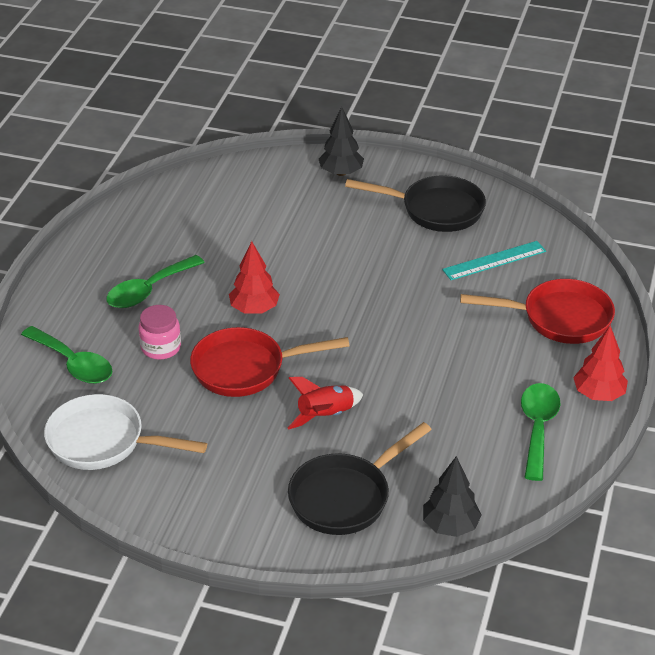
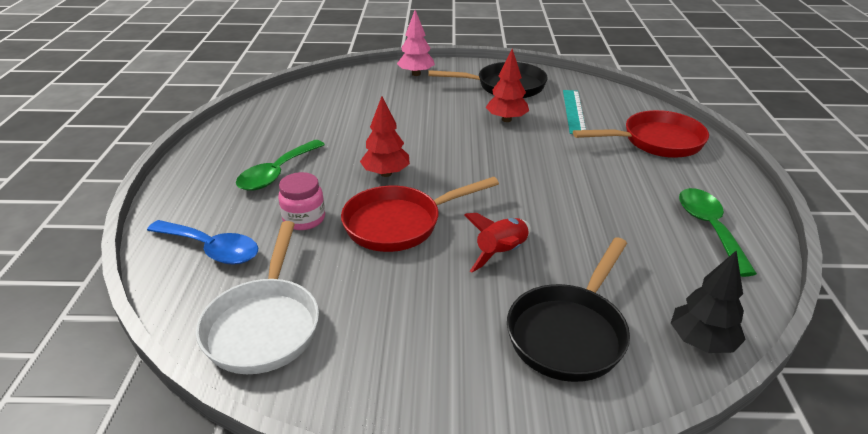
camera: 15 degrees left, 5 degrees down
(73, 364) = (211, 249): green spoon -> blue spoon
(103, 442) = (264, 325): white pan -> white pan turned 90 degrees counterclockwise
(341, 173) = (416, 74): black tree -> pink tree
(494, 260) = (574, 111): turquoise ruler -> turquoise ruler turned 45 degrees counterclockwise
(598, 394) = (737, 191): red tree -> red tree (506, 119)

